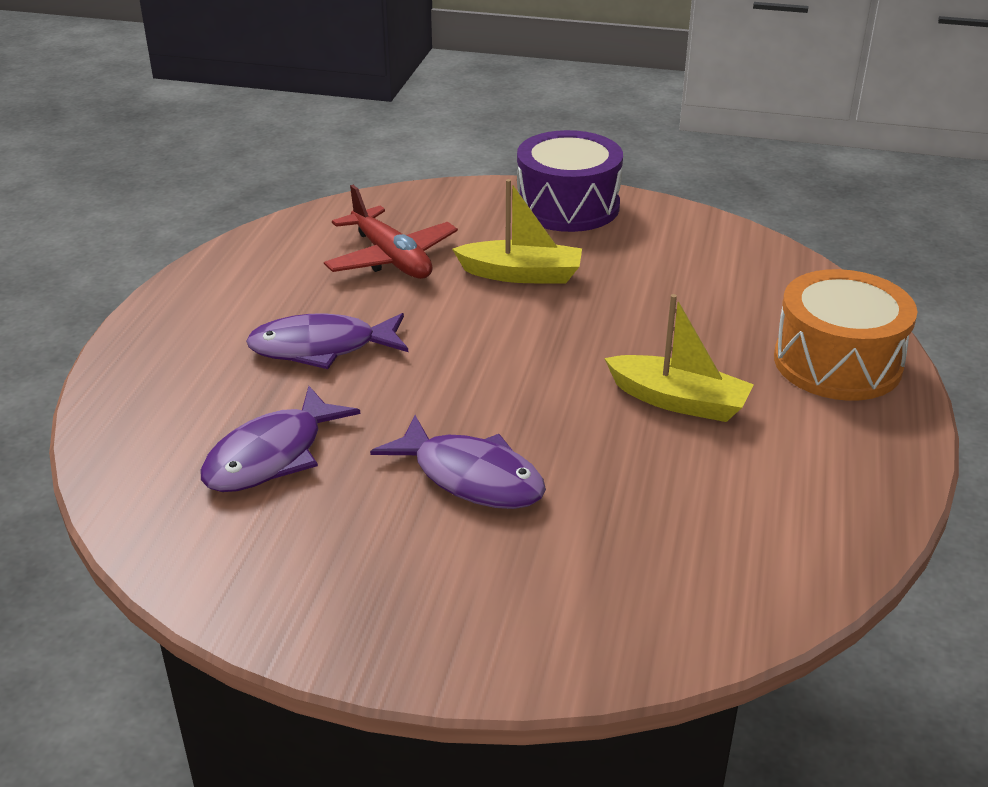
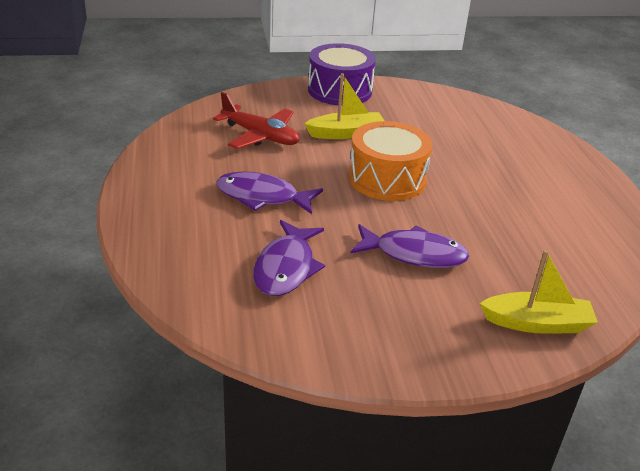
camera: 25 degrees left, 0 degrees up
(321, 348) = (262, 197): purple fish -> purple fish turned 45 degrees clockwise
(678, 401) = (488, 189): yellow boat -> yellow boat (536, 323)
(837, 362) = (549, 153): orange drum -> orange drum (387, 179)

